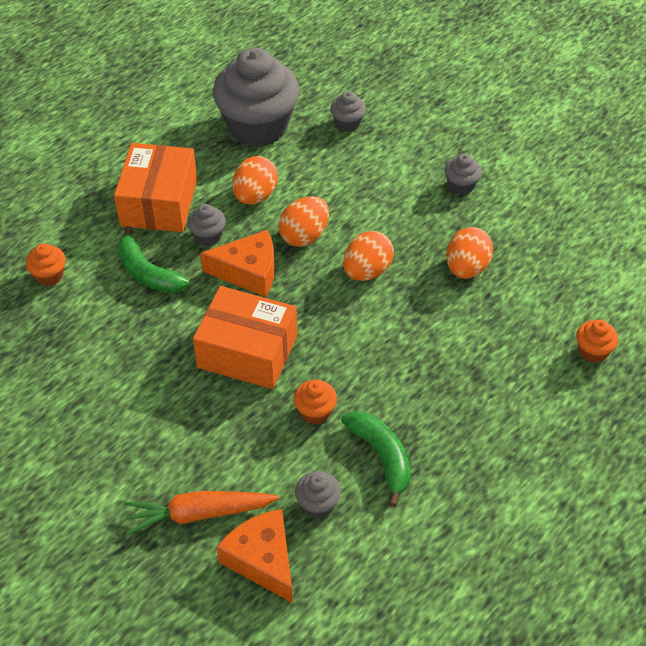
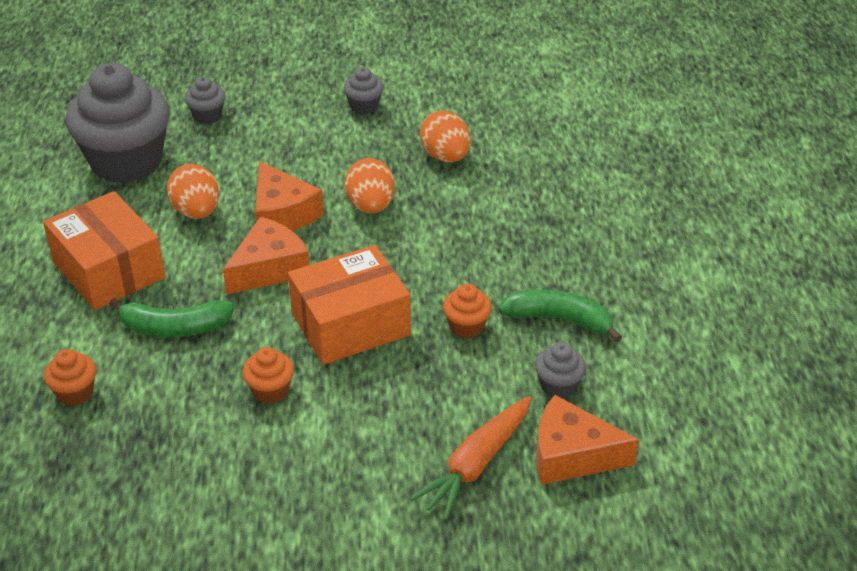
camera: 45 degrees left, 10 degrees down
(208, 236) = (194, 266): grey cupcake -> none
(304, 236) = (282, 214): orange egg -> orange cheese
(593, 351) = (607, 153): orange cupcake -> orange cupcake (270, 390)

